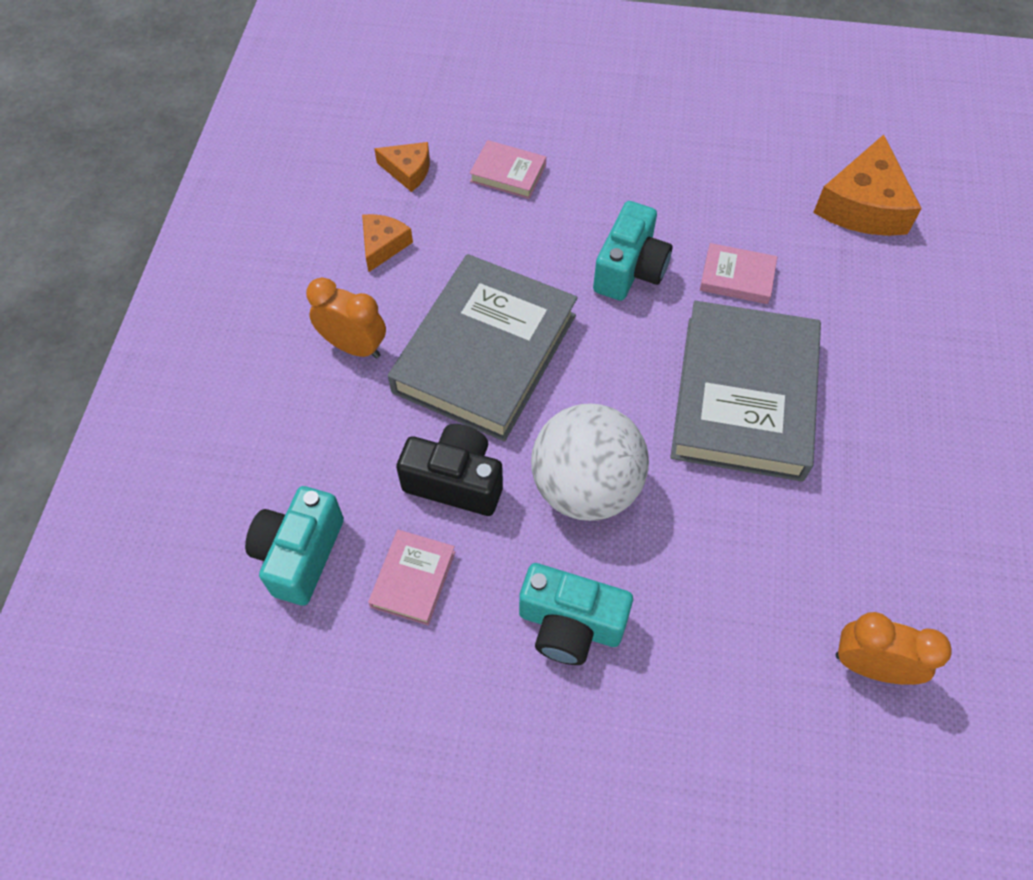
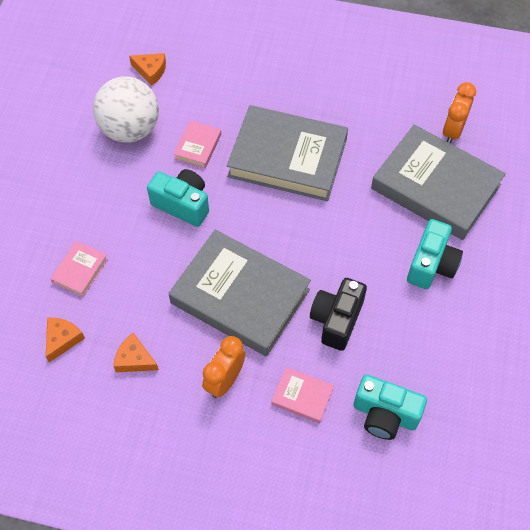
camera: 85 degrees left, 0 degrees up
(413, 579) = (403, 347): pink book -> pink book (302, 396)
(585, 487) = (344, 248): white ball -> white ball (130, 129)
(734, 632) = (435, 187): none -> grey book
(863, 205) = (151, 71): orange cheese -> orange cheese, size x0.55

